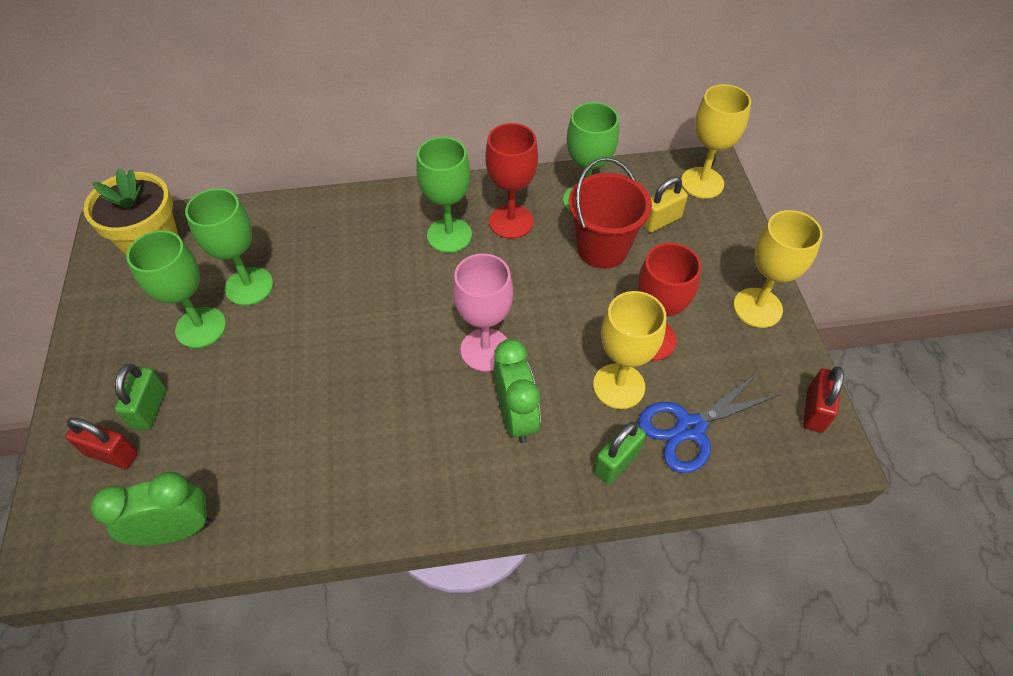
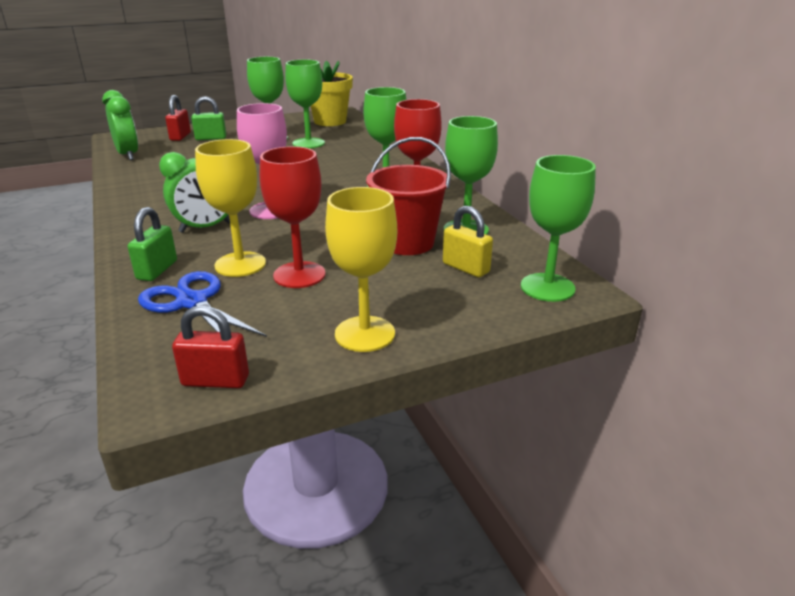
camera: 75 degrees right, 25 degrees down
(616, 462) = (157, 270): green padlock -> green padlock turned 75 degrees clockwise
(702, 183) = (547, 287): yellow goblet -> green goblet

